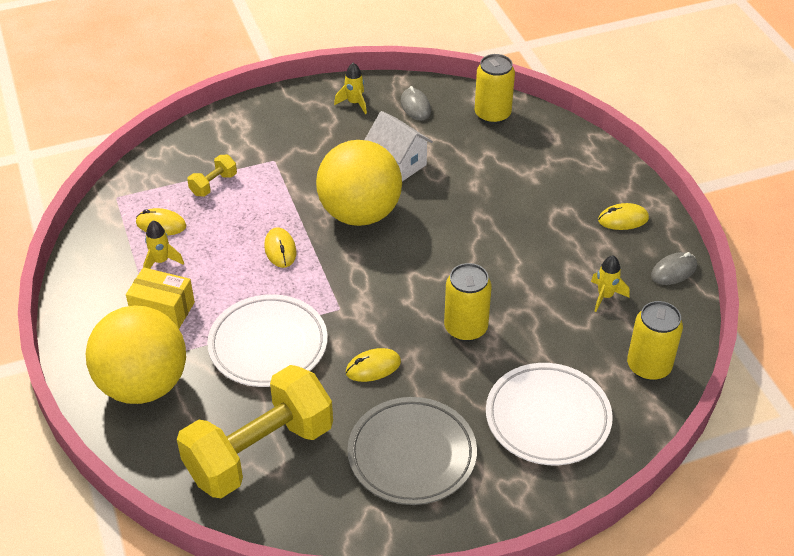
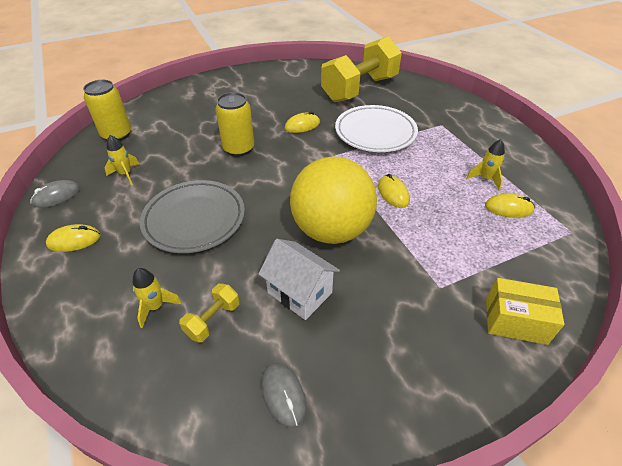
camera: 175 degrees right, 0 degrees up
(143, 385) = (443, 111): yellow ball -> none
(163, 310) = (460, 148): yellow box -> yellow box (515, 321)
(213, 184) = (487, 251): yellow dumbbell -> yellow dumbbell (213, 320)
(354, 103) = (372, 395): yellow rocket -> yellow rocket (156, 307)
(412, 455) = (275, 92): grey plate -> grey plate (194, 219)
(492, 115) = (174, 387): yellow can -> none
(547, 418) = (194, 109): white plate -> none

